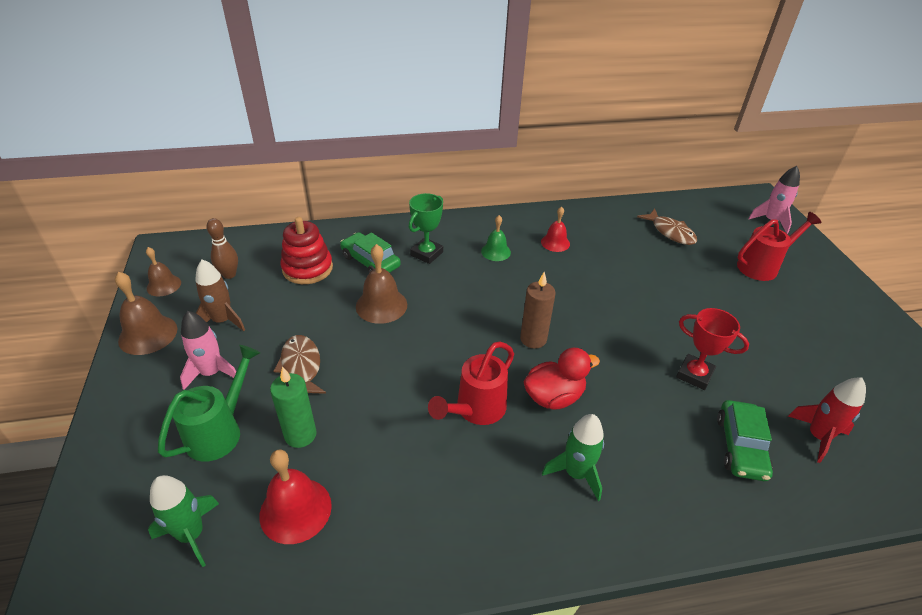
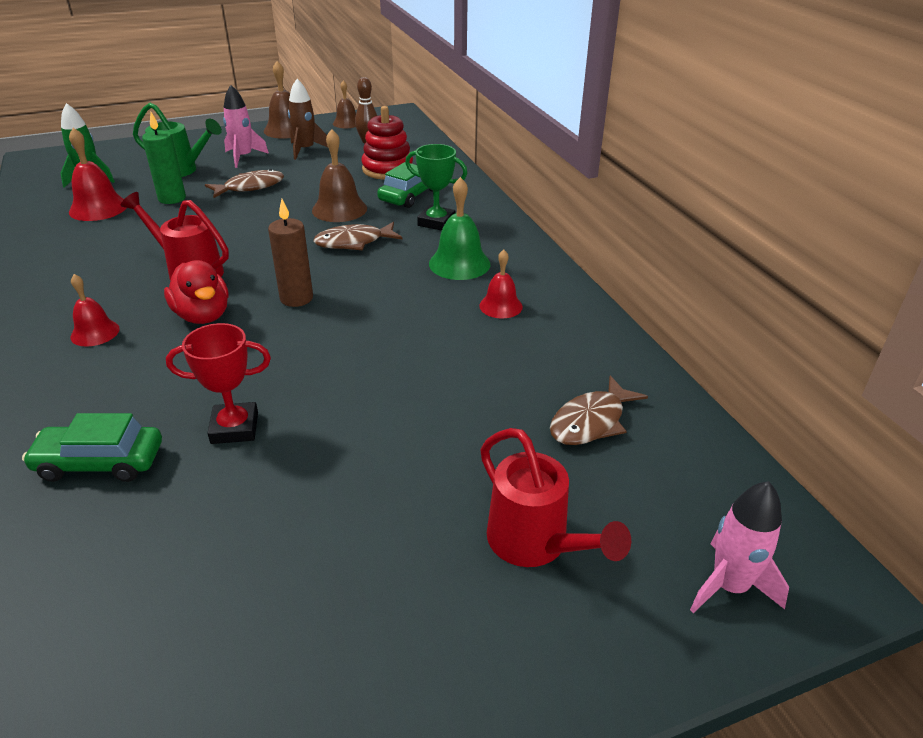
camera: 80 degrees right, 5 degrees down
(448, 301) = (354, 242): none -> brown fish
(496, 251) = (459, 263): green bell -> green bell, size x1.55
(576, 473) = (95, 332): green rocket -> red bell
(694, 374) = (234, 428): red trophy -> red trophy turned 60 degrees clockwise
(817, 436) = (99, 552): red rocket -> none

